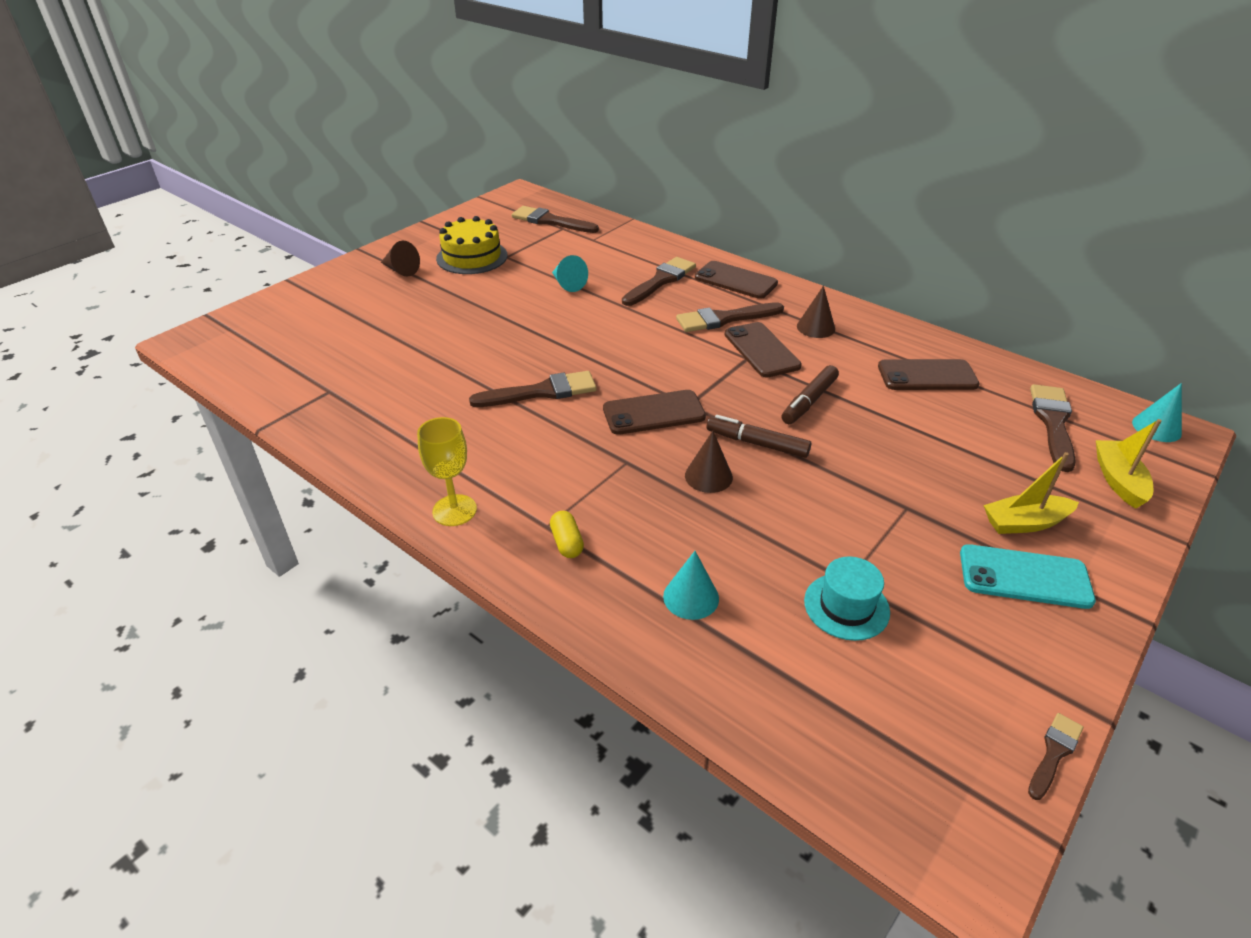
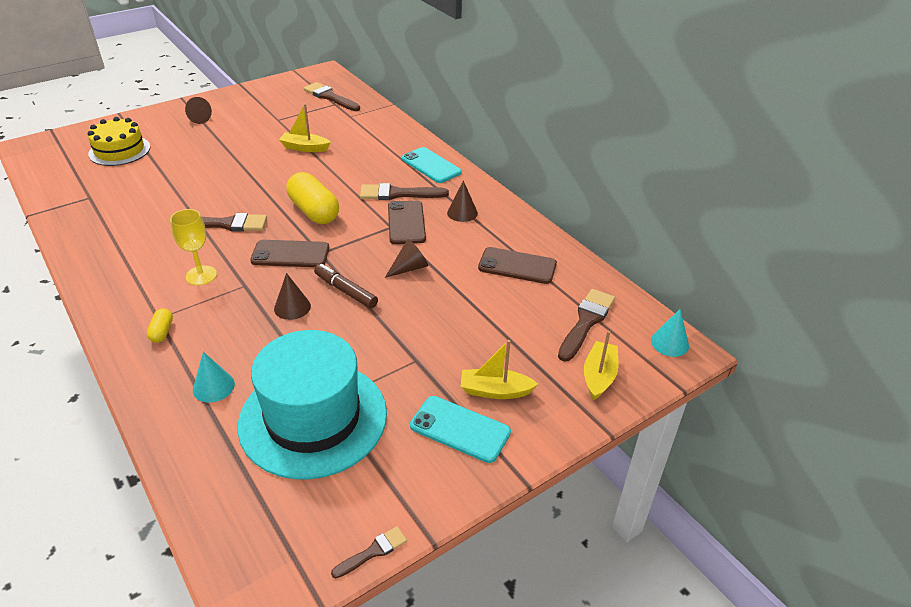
camera: 15 degrees right, 0 degrees up
(454, 510) = (107, 294): yellow goblet -> yellow goblet (201, 275)
(472, 257) = (253, 116): yellow cake -> yellow cake (119, 150)
(567, 284) = (305, 148): turquoise cone -> yellow boat
(640, 356) = (314, 211): none -> yellow capsule
(661, 281) = (374, 156): brown brush -> none
(735, 280) = (431, 165): brown phone -> turquoise phone
(809, 401) = (409, 268): brown marker -> brown cone
(846, 606) = (313, 418): turquoise hat -> turquoise hat, size x2.33

